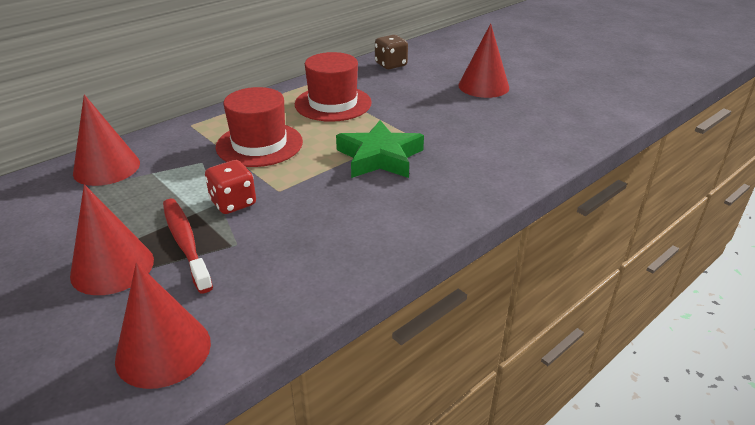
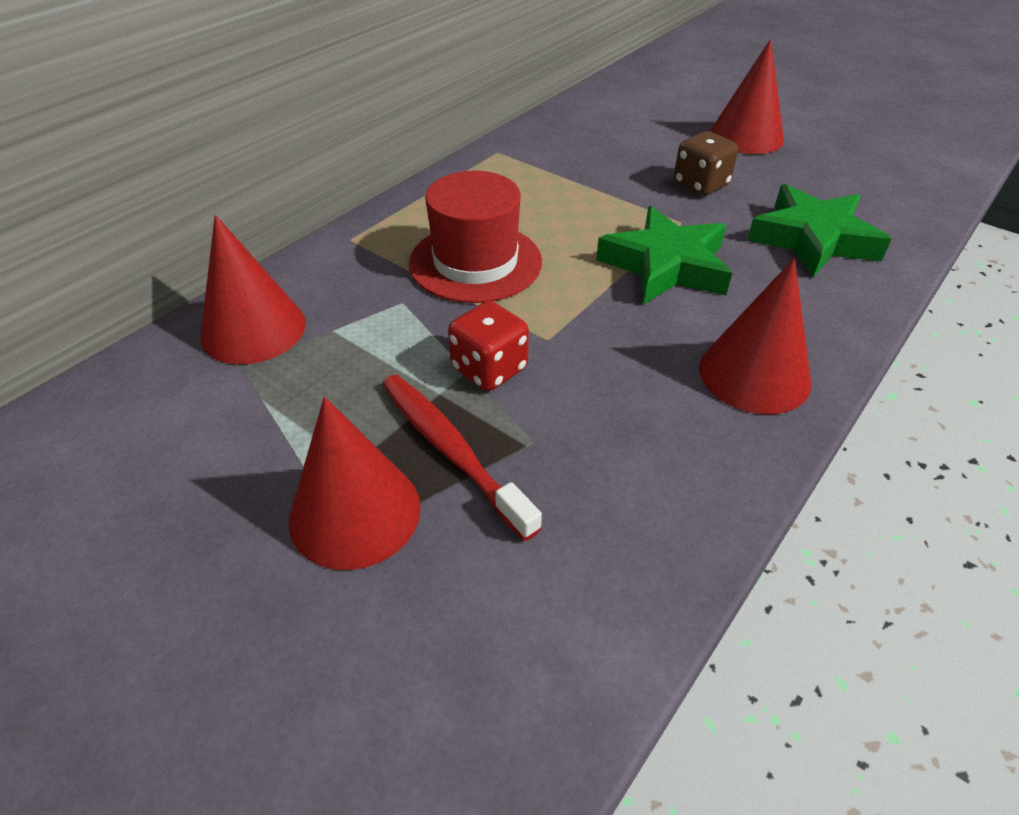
camera: 10 degrees left, 10 degrees up
(163, 350) = (519, 658): red cone -> red cone (754, 374)
(333, 103) = (549, 183): red hat -> none
(391, 65) = (597, 113): brown dice -> brown dice (700, 185)
(489, 151) = (812, 239): none -> green star

